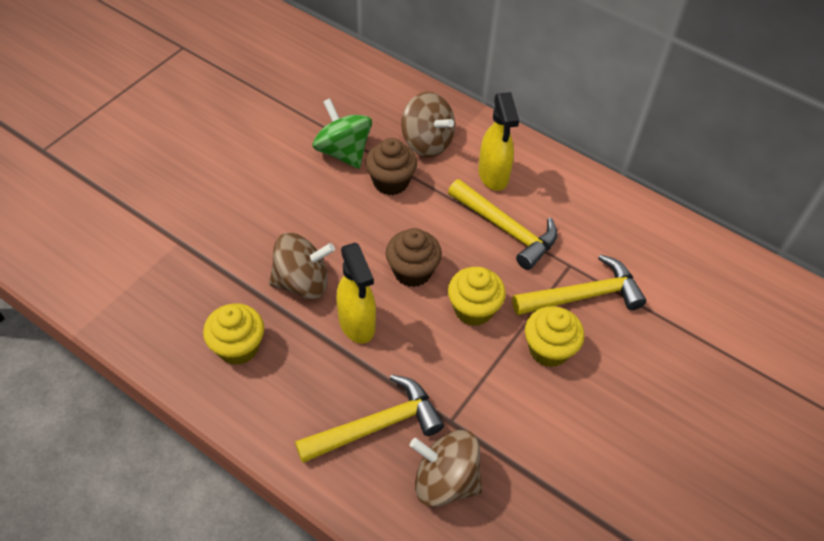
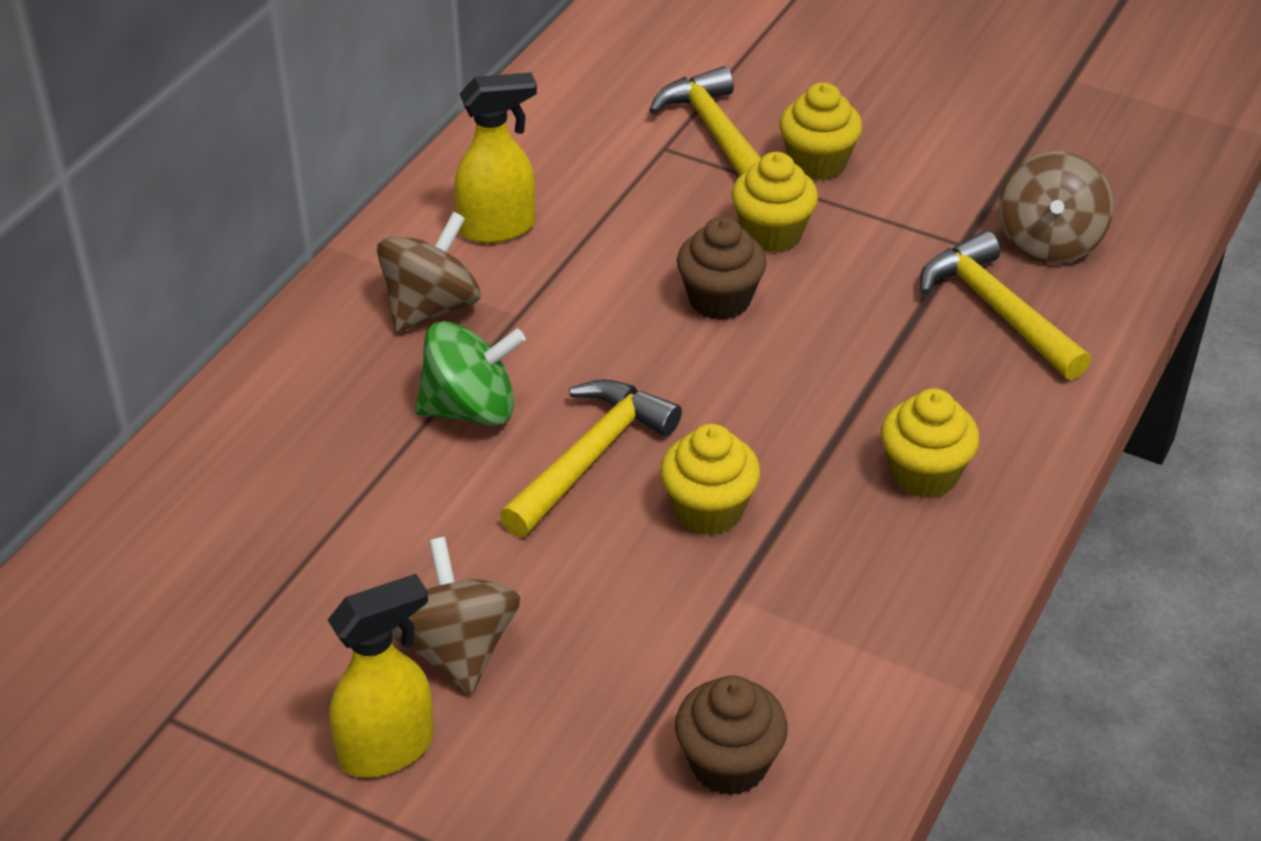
camera: 95 degrees left, 10 degrees down
(241, 240) = (708, 510): none -> yellow cupcake
(302, 282) = (776, 420): brown spinning top -> brown spinning top (457, 650)
(343, 152) = (471, 409): green spinning top -> green spinning top turned 150 degrees counterclockwise
(357, 324) = (836, 348): yellow spray bottle -> yellow spray bottle (388, 749)
(391, 182) = (534, 342): brown cupcake -> brown cupcake (729, 764)
(506, 229) = (610, 209): yellow hammer -> yellow hammer (590, 457)

